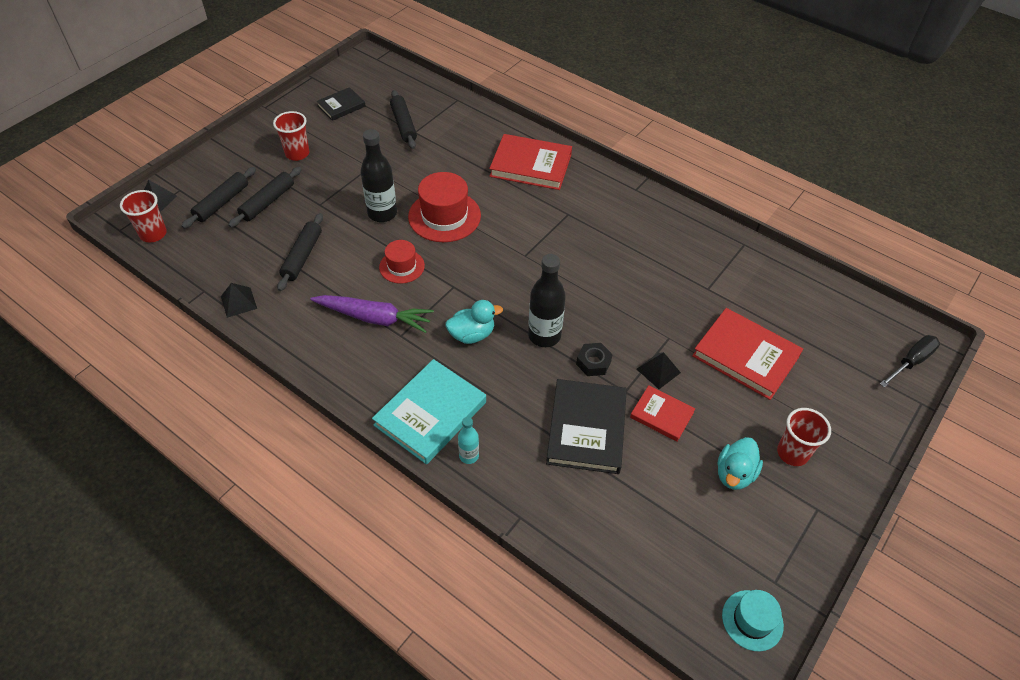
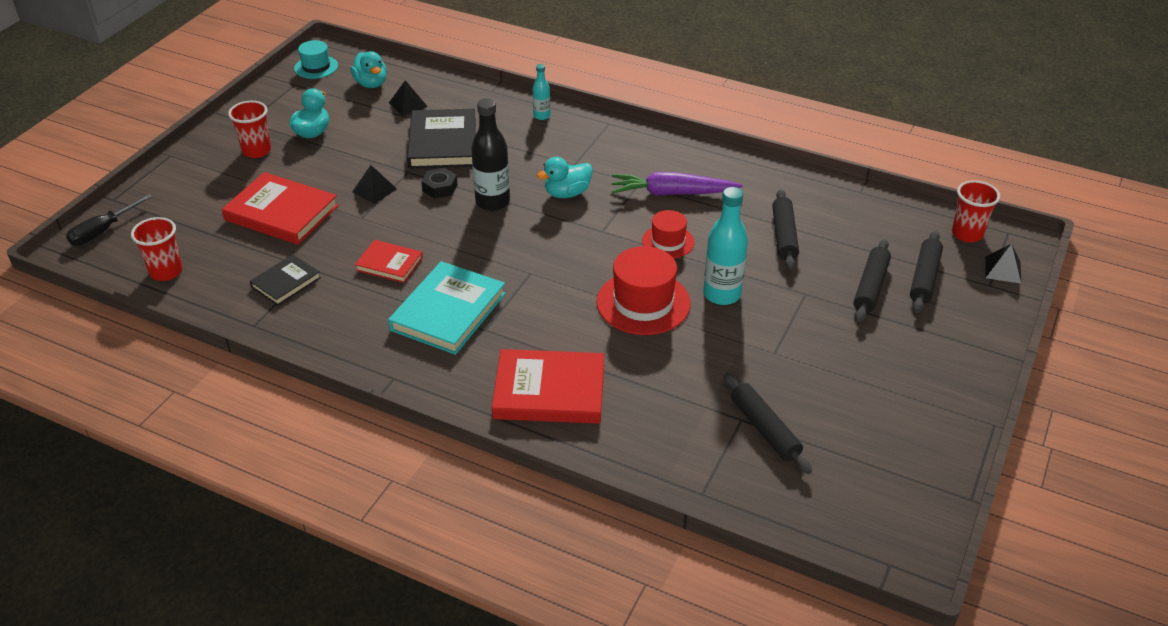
camera: 170 degrees right, 10 degrees down
(238, 302) = (817, 187): black pyramid -> black pyramid (408, 104)
(297, 153) = (885, 356): red cup -> red cup (166, 272)
(341, 106) = (881, 447): black book -> black book (286, 282)
(382, 213) = (722, 294): black bottle -> turquoise bottle
(430, 413) = (584, 135): turquoise book -> turquoise book (448, 312)
(661, 415) = (373, 160): red book -> red book (389, 264)
(672, 563) = (371, 84): none -> turquoise duck

